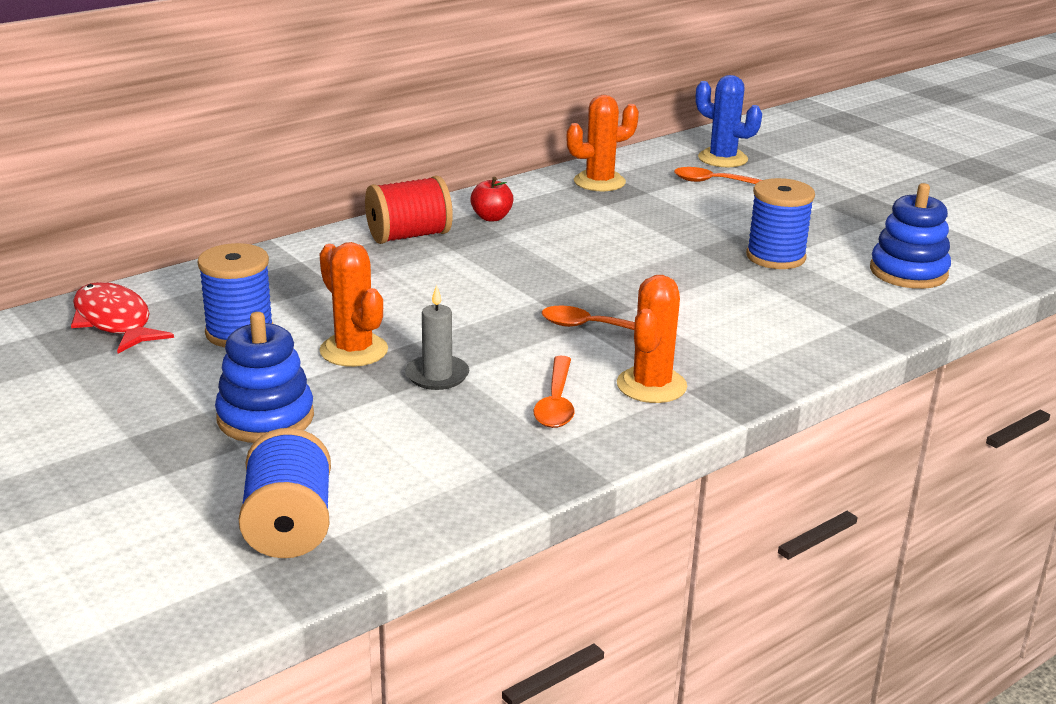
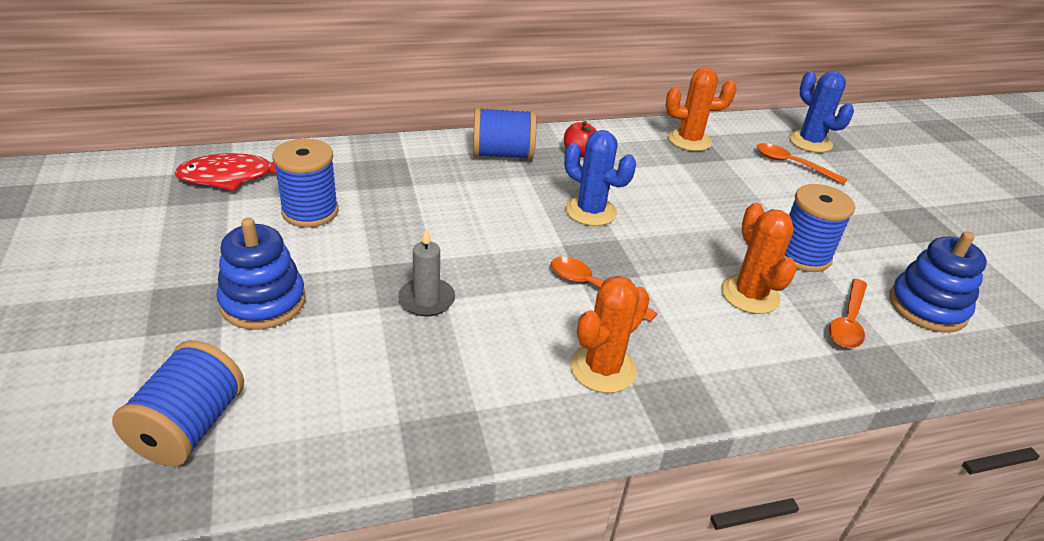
camera: 20 degrees right, 10 degrees up
(114, 321) = (233, 177): red fish -> red fish turned 90 degrees counterclockwise
(354, 350) = (380, 254): orange cactus -> orange cactus (750, 295)
(409, 236) = (502, 154): red spool -> blue spool
(544, 266) = (590, 211): none -> blue cactus
(556, 403) = (505, 361): orange spoon -> orange spoon (848, 322)

